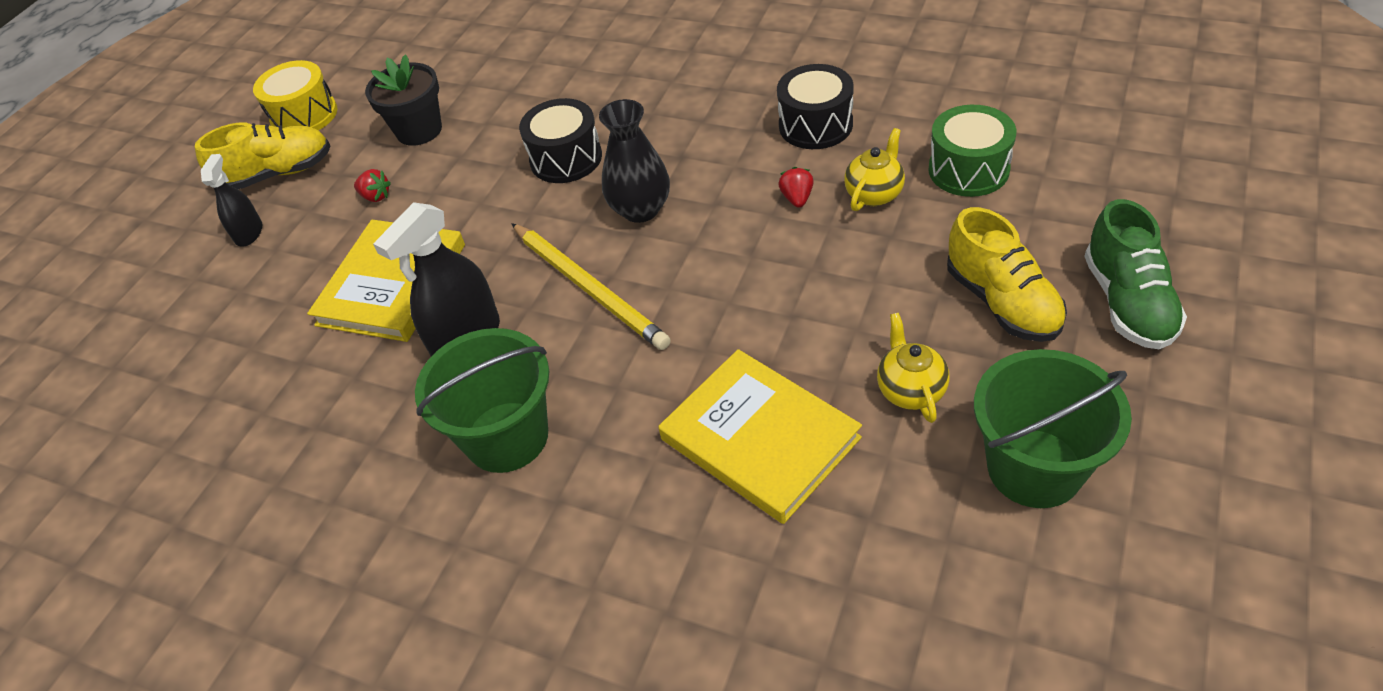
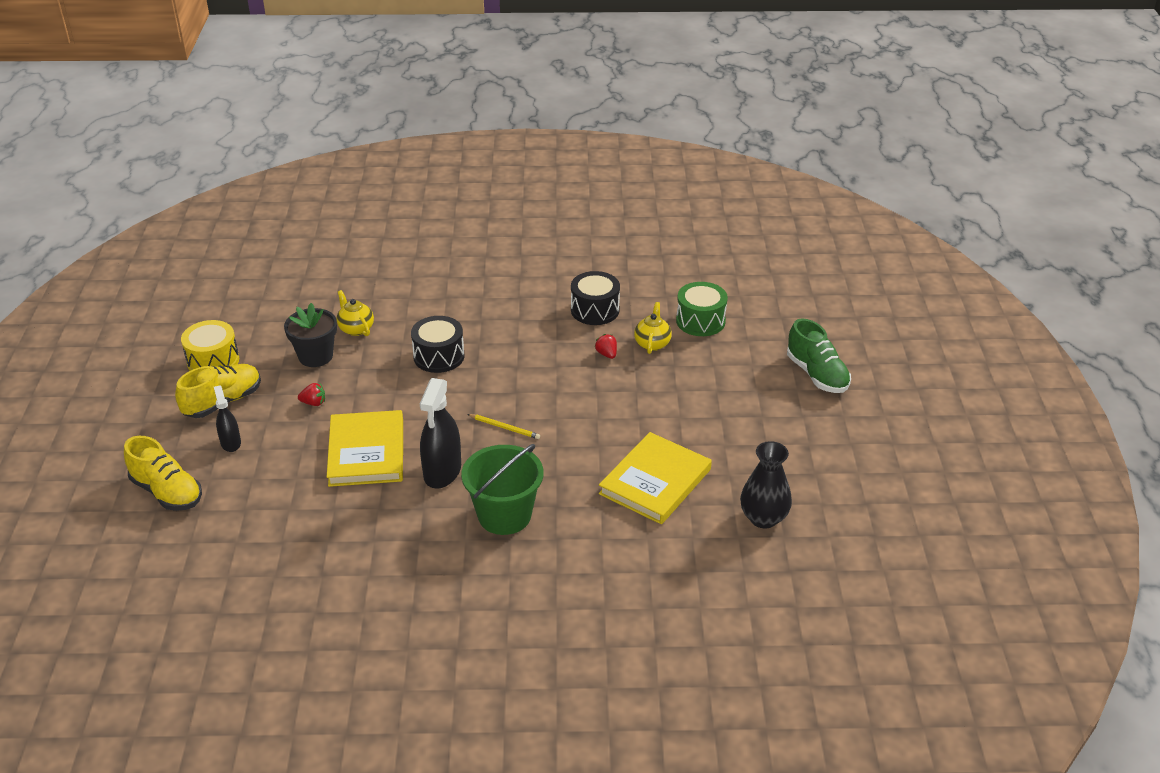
camera: 30 degrees left, 10 degrees down
(589, 288) = (505, 428): yellow pencil -> yellow pencil, size x0.50
(640, 209) = (510, 378): black vase -> black vase (763, 518)
(760, 438) = (655, 481): yellow book -> yellow book turned 75 degrees counterclockwise
(910, 390) = (724, 440): yellow teapot -> yellow teapot (356, 329)
(1002, 302) = (752, 387): yellow shoe -> yellow shoe (167, 492)
(1034, 468) = (805, 462): green bucket -> none

